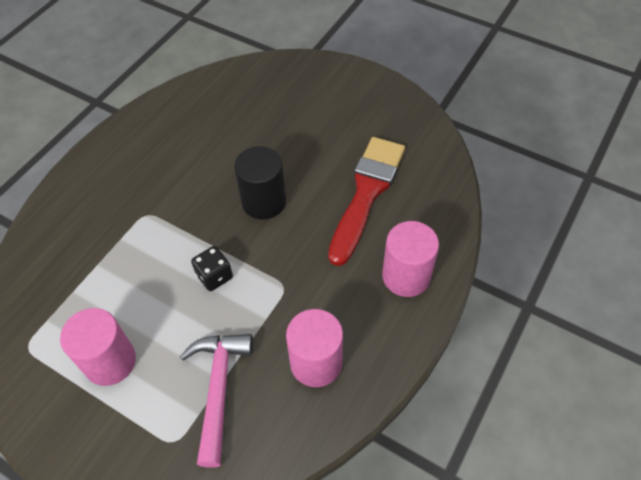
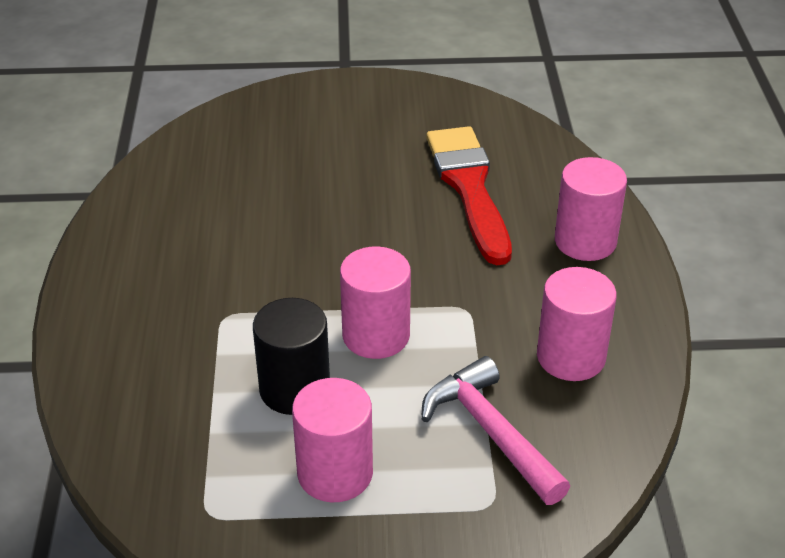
camera: 35 degrees left, 15 degrees down
(214, 276) = (376, 335): black dice -> pink cylinder
(264, 202) = (360, 243): black cylinder -> black cylinder (295, 389)

